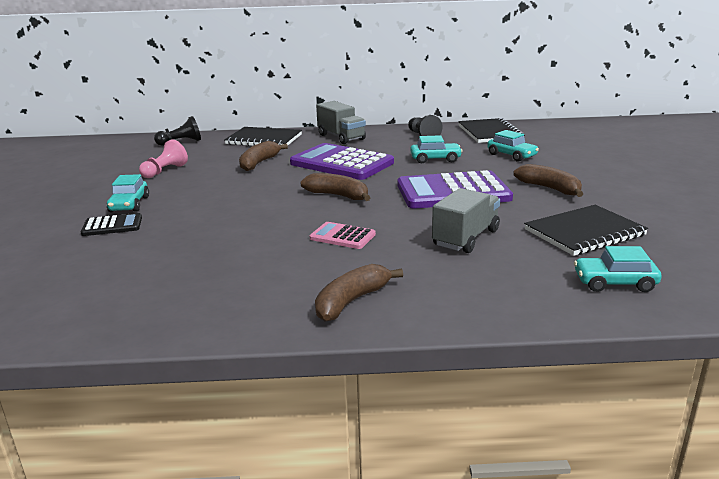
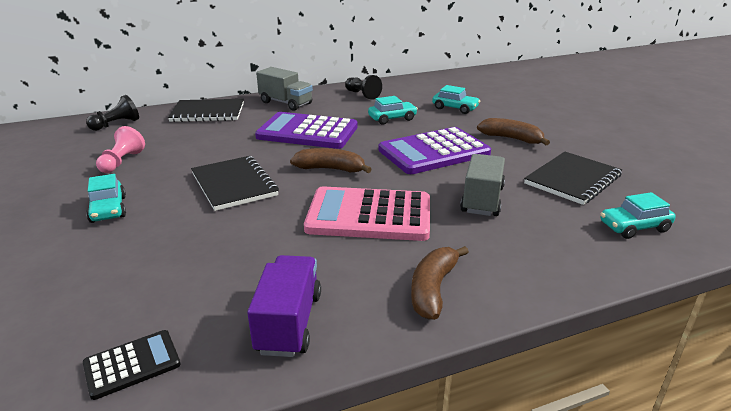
camera: 20 degrees left, 5 degrees up
(112, 226) = (106, 240): black calculator -> black calculator (132, 364)
(207, 304) = (289, 323): none -> purple truck
(259, 163) = (222, 140): brown banana -> none
(342, 236) = (369, 215): pink calculator -> pink calculator, size x2.07
(490, 133) = (419, 86): black notebook -> black notebook (234, 184)

